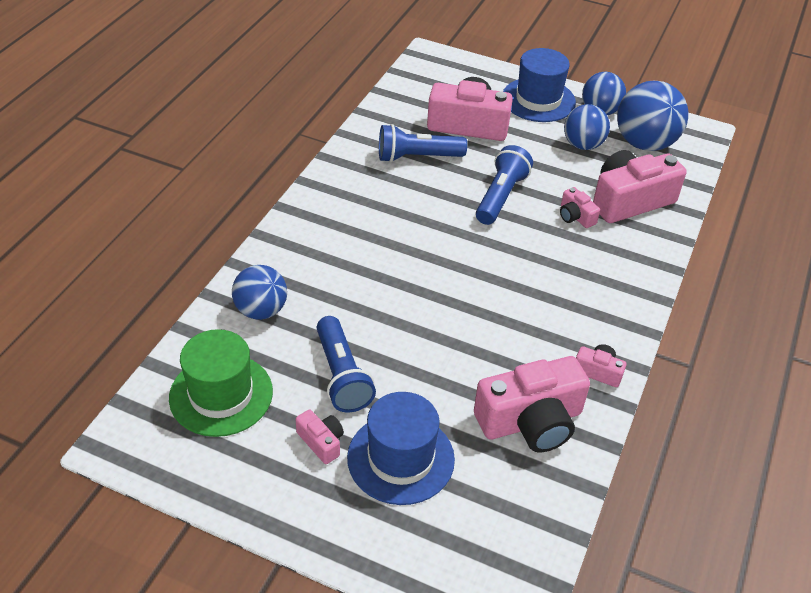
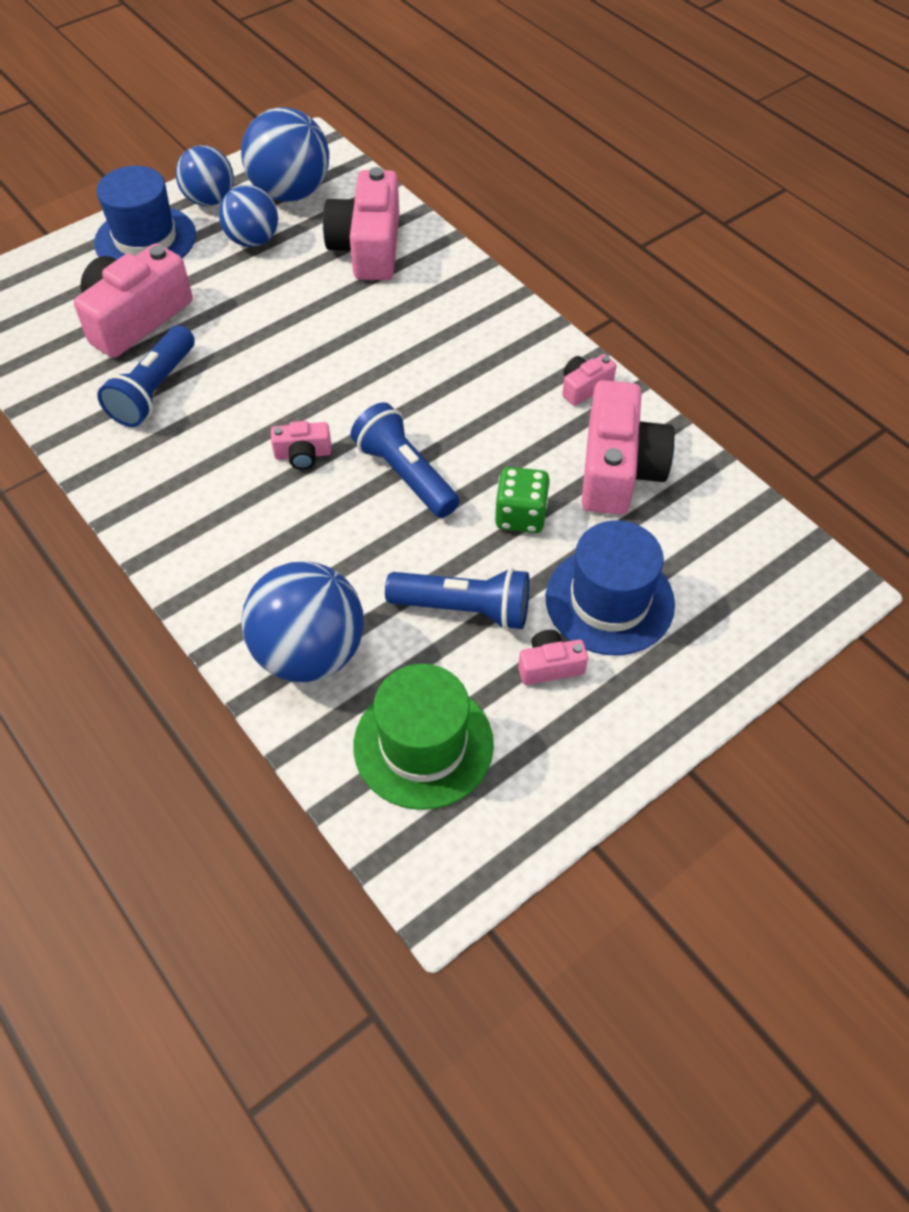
camera: 60 degrees left, 10 degrees up
(261, 310) = (309, 652): blue ball -> blue ball, size x1.53
(444, 377) = (520, 515): none -> green dice
(501, 196) = (281, 346): blue flashlight -> blue flashlight (405, 474)
(575, 216) = (360, 300): pink camera -> pink camera (303, 454)

